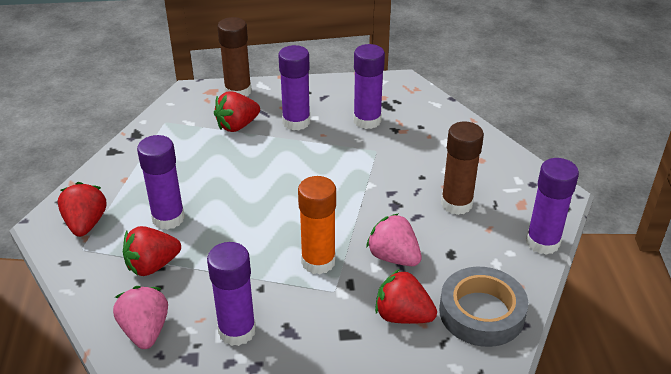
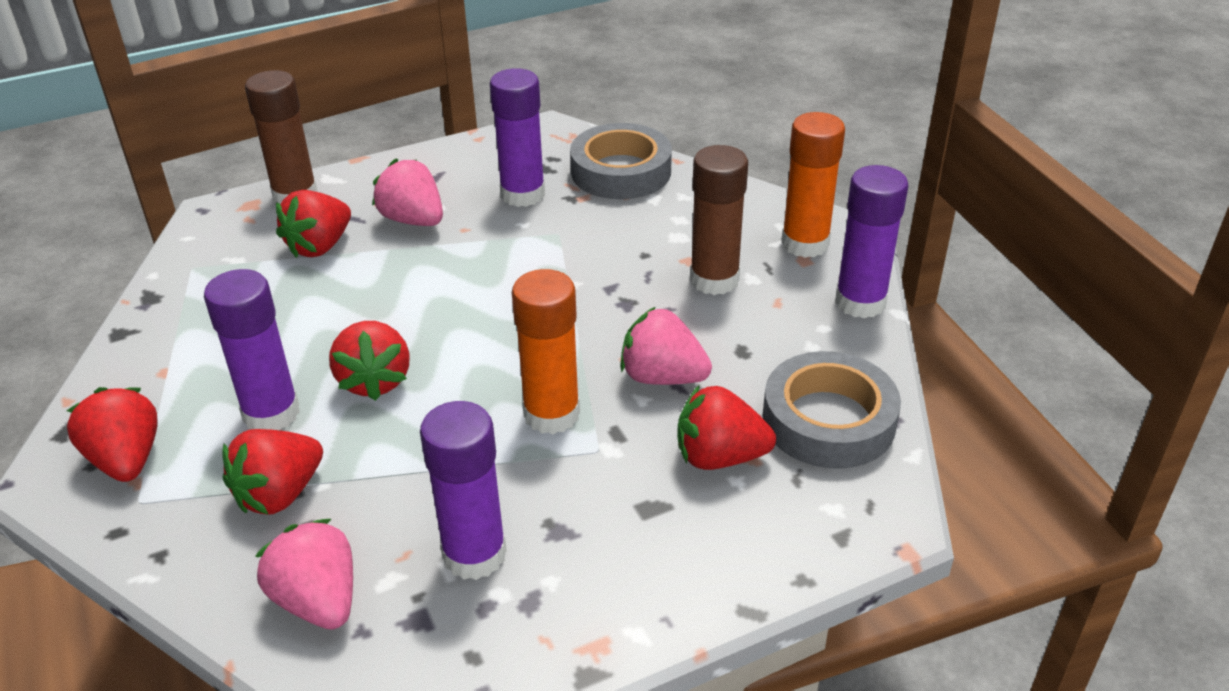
camera: 20 degrees left, 0 degrees up
(230, 214) = (374, 381): none -> red strawberry
(296, 122) = (413, 220): purple glue stick -> pink strawberry
(434, 119) = (621, 171): none -> grey tape
(527, 194) = (805, 243): none -> orange glue stick

